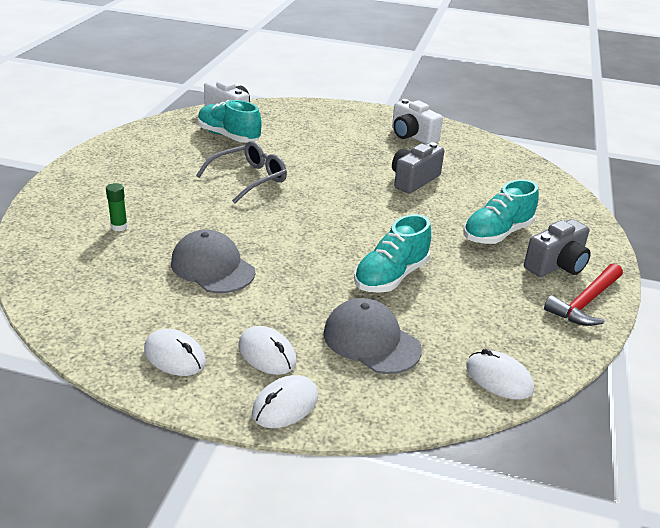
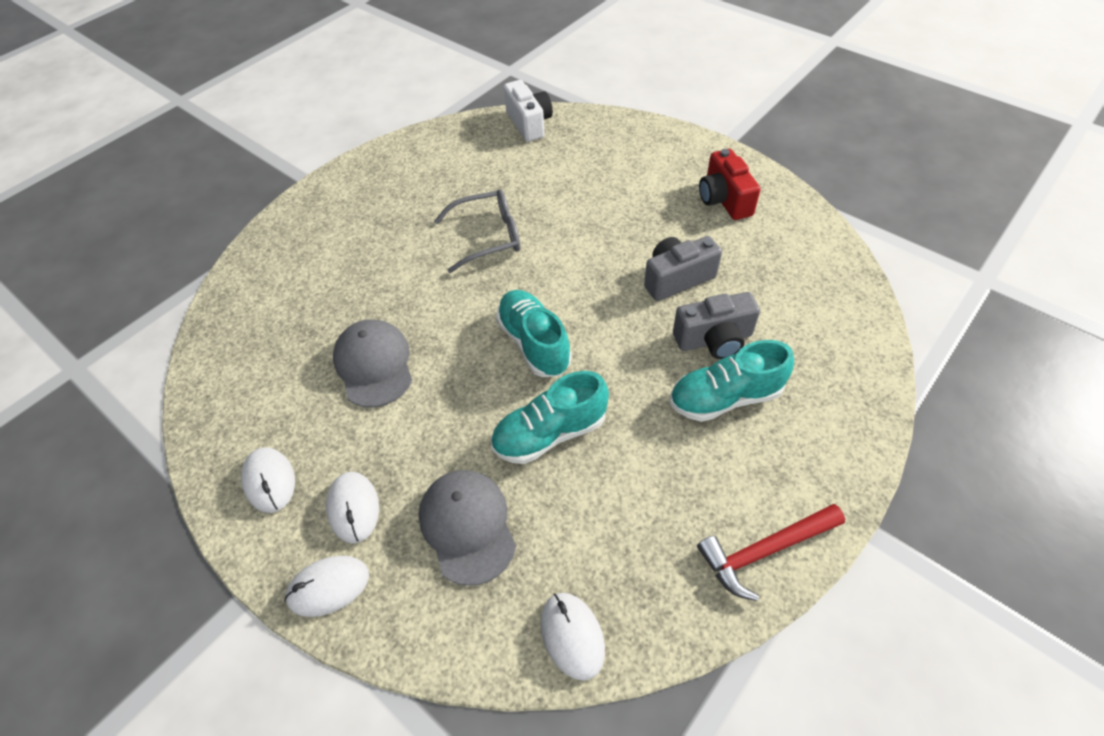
camera: 30 degrees right, 20 degrees up
(119, 227) = (321, 281): green glue stick -> none
(228, 136) = (506, 163): turquoise shoe -> turquoise shoe (534, 343)
(412, 136) = (724, 199): white camera -> red camera
(556, 265) = (768, 475): grey camera -> grey camera (714, 339)

